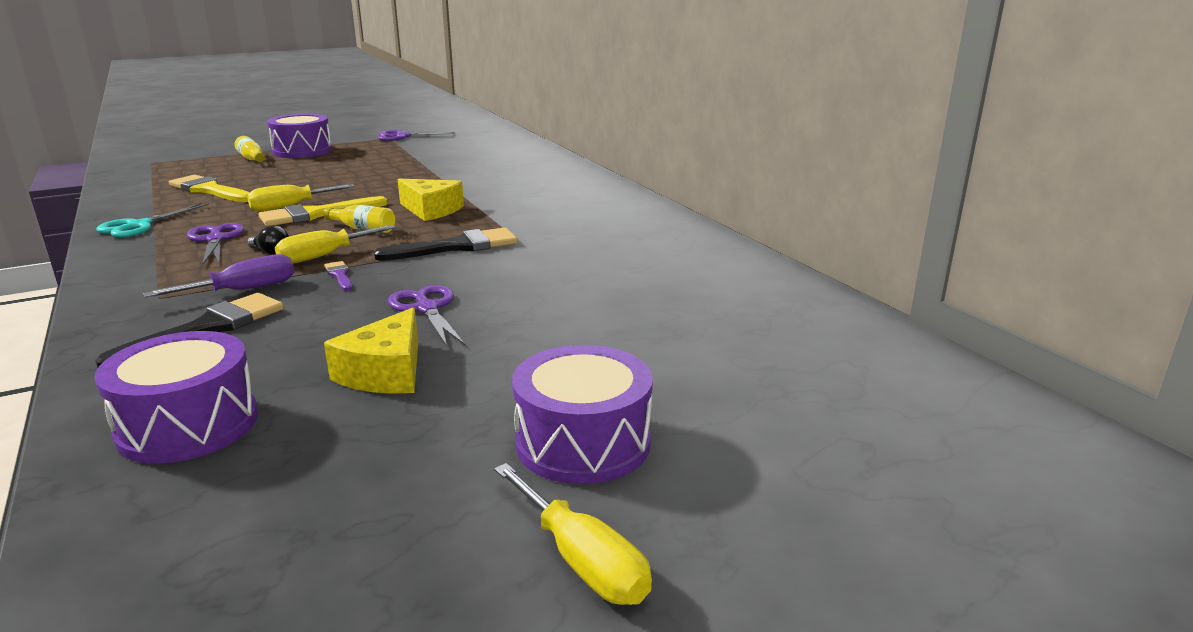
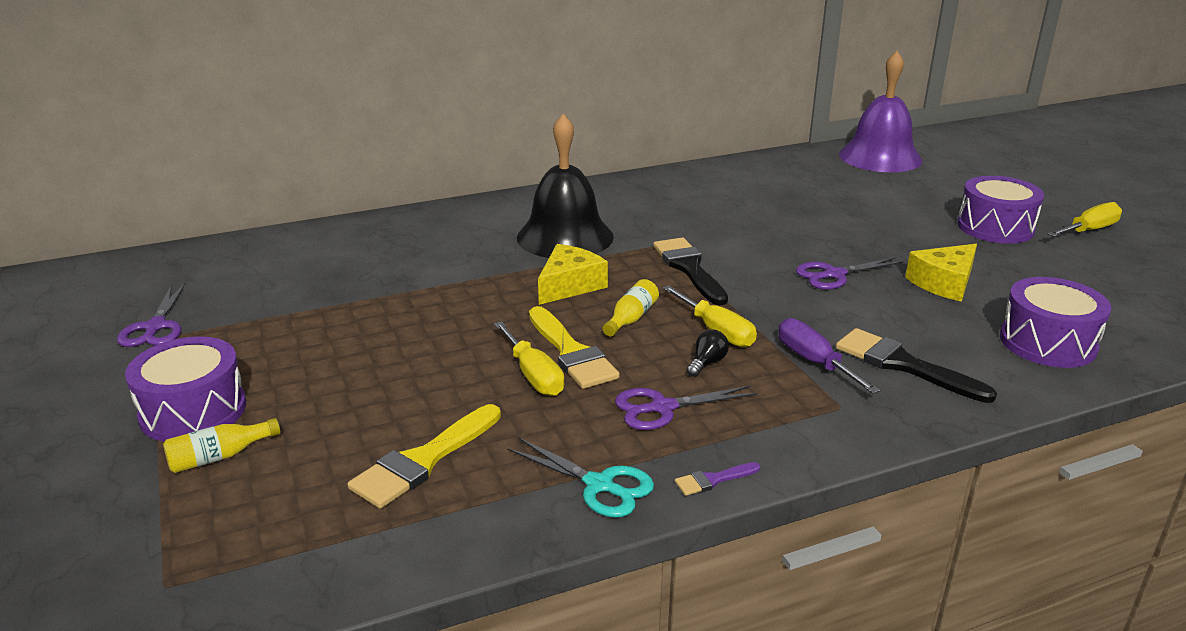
camera: 85 degrees left, 5 degrees up
(339, 275) = (769, 317): purple brush -> purple brush (713, 480)
(386, 372) = (944, 283): yellow cheese -> yellow cheese turned 120 degrees clockwise
(531, 205) = (565, 237): none -> black bell
(883, 369) = (880, 157): none -> purple bell

